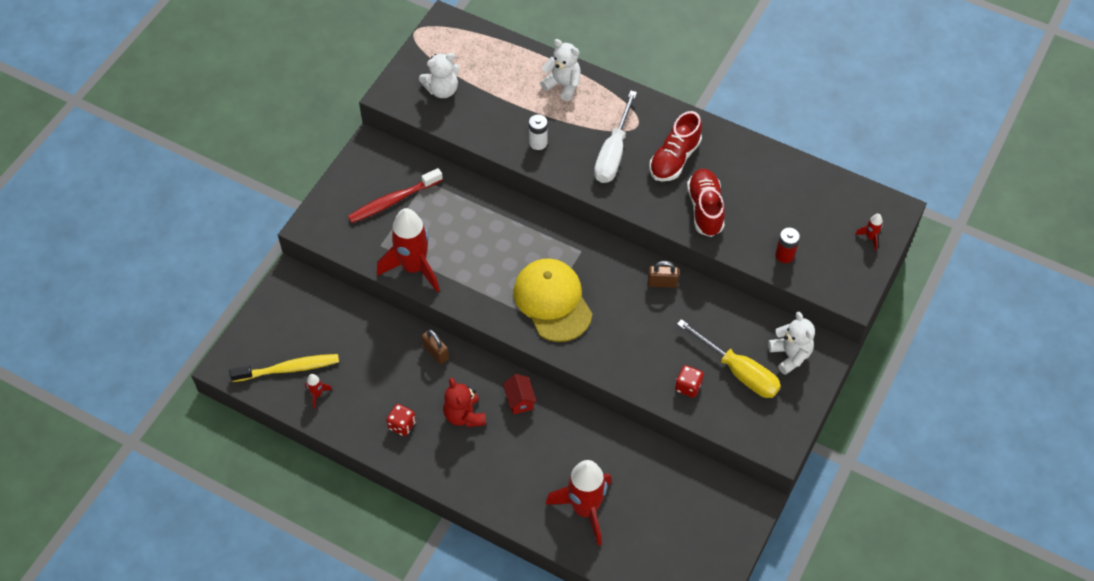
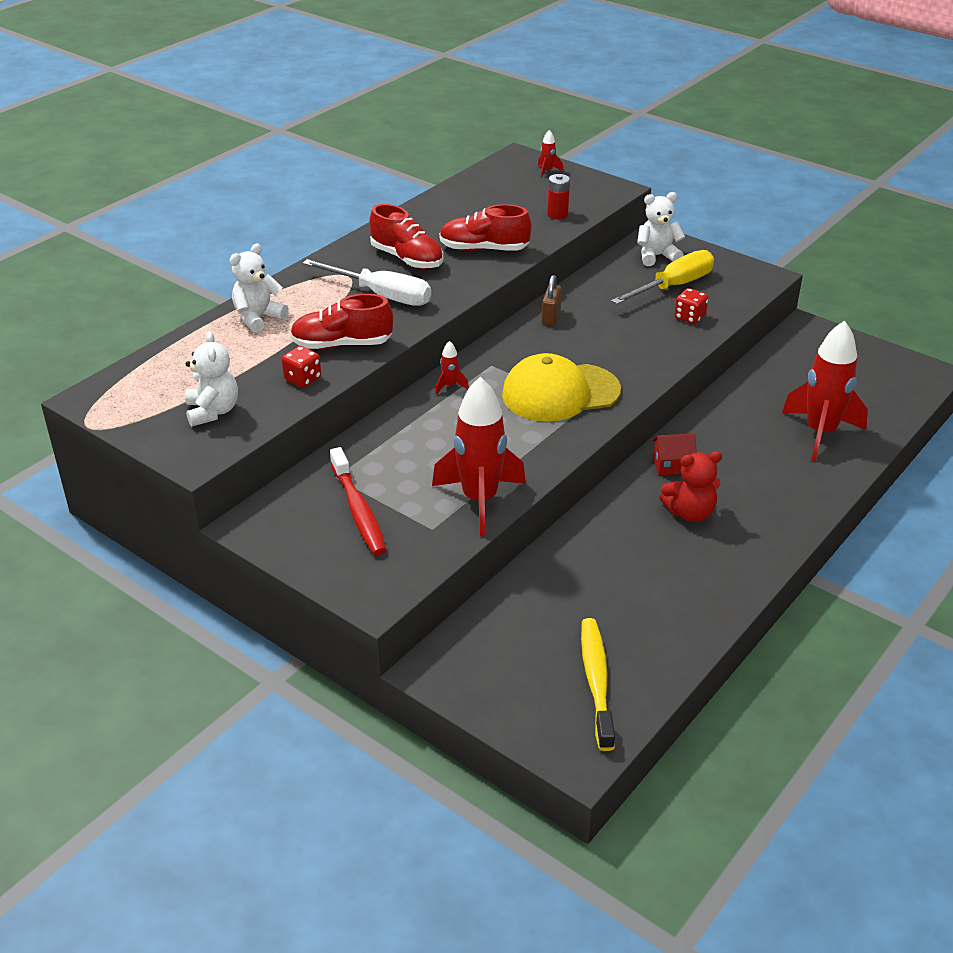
camera: 80 degrees left, 20 degrees down
(317, 394) = (645, 652): red rocket -> red rocket (450, 386)
(402, 425) = (701, 570): red dice -> red dice (302, 379)
(436, 352) = (591, 529): brown padlock -> none
(538, 142) = (342, 345): white battery -> red shoe

